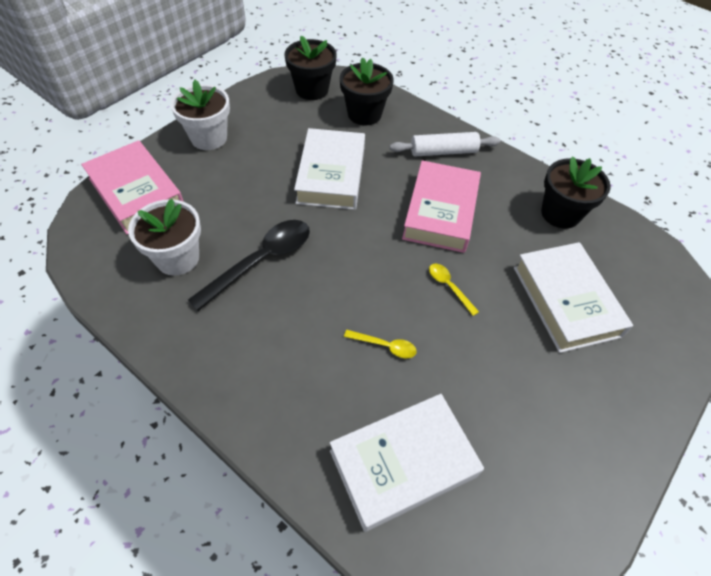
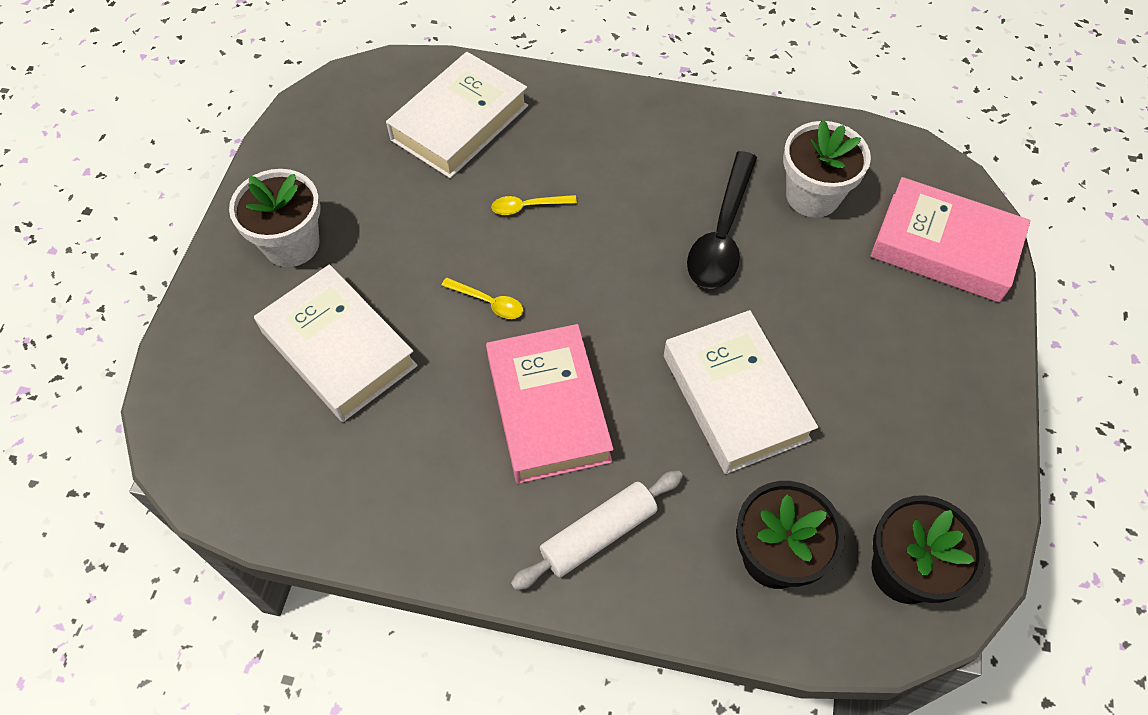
camera: 155 degrees right, 5 degrees up
(209, 138) = (953, 375): white flower pot -> white flower pot (291, 244)
(560, 213) = (372, 493): black flower pot -> none

